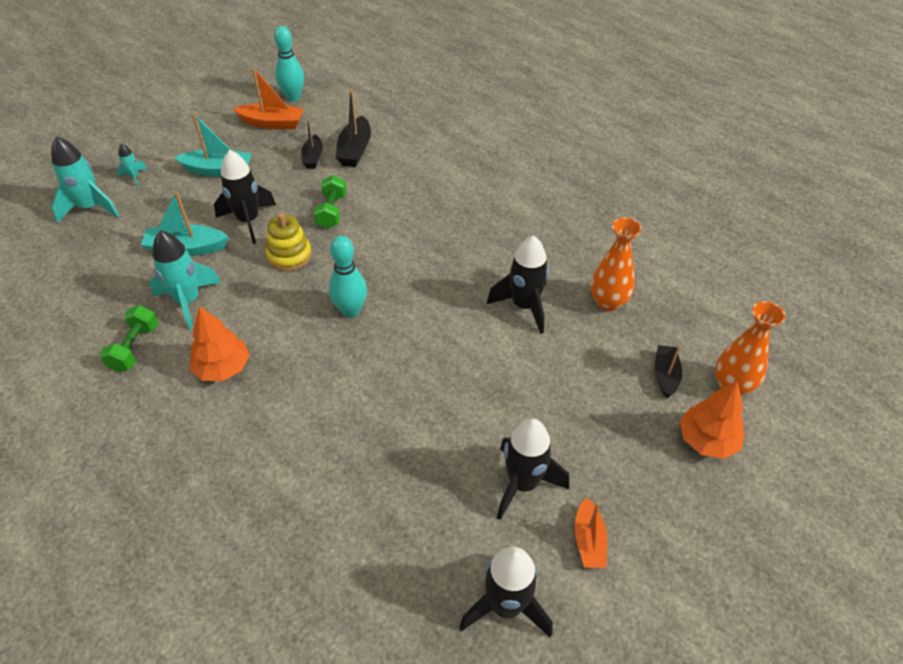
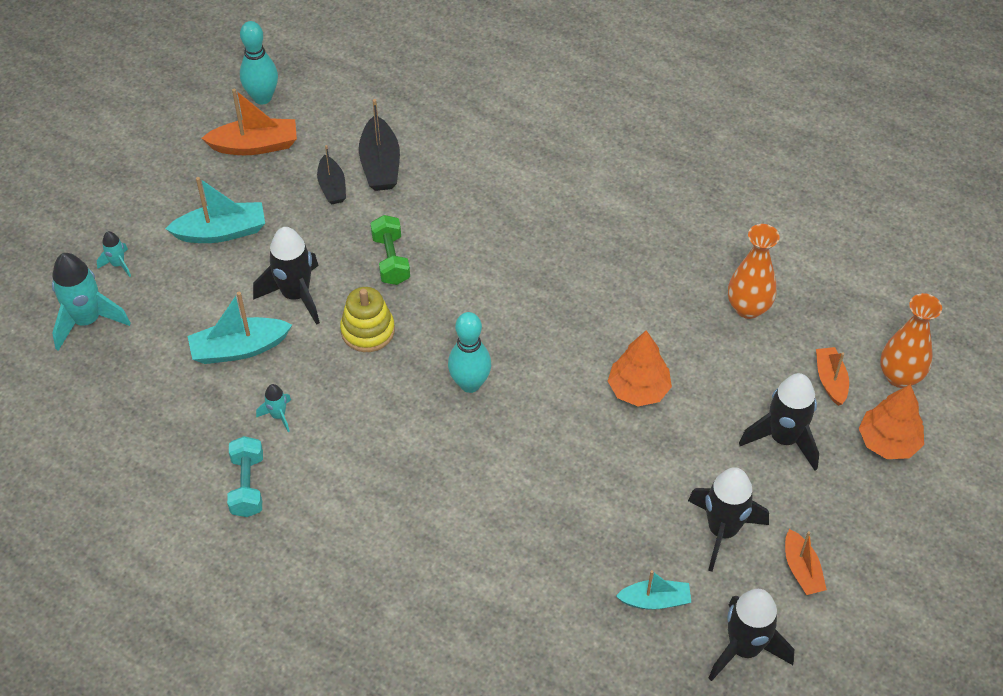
camera: 15 degrees left, 5 degrees up
(135, 348) = (247, 485): green dumbbell -> turquoise dumbbell
(188, 301) = (278, 416): turquoise rocket -> turquoise rocket, size x0.49
(223, 368) = (359, 485): orange tree -> orange tree (638, 389)
(435, 533) = (655, 600): none -> turquoise boat
(524, 306) = (659, 334): black rocket -> black rocket (783, 439)
(665, 375) = (830, 380): black boat -> orange boat

